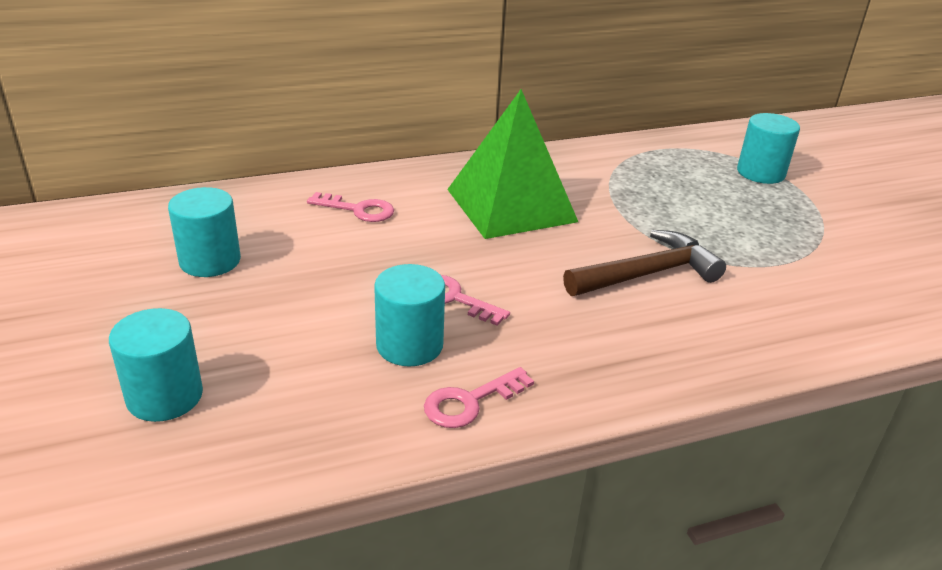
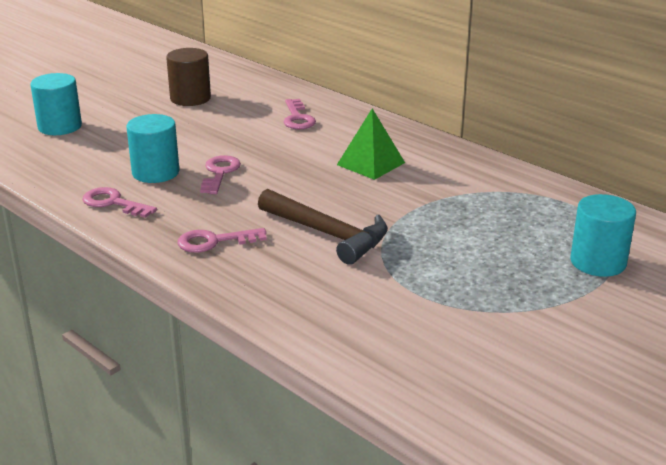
camera: 65 degrees right, 5 degrees down
(210, 261) = (190, 98): turquoise cylinder -> brown cylinder
(511, 205) = (370, 163): green pyramid -> green pyramid, size x0.55
(623, 348) = (214, 241): none -> pink key

